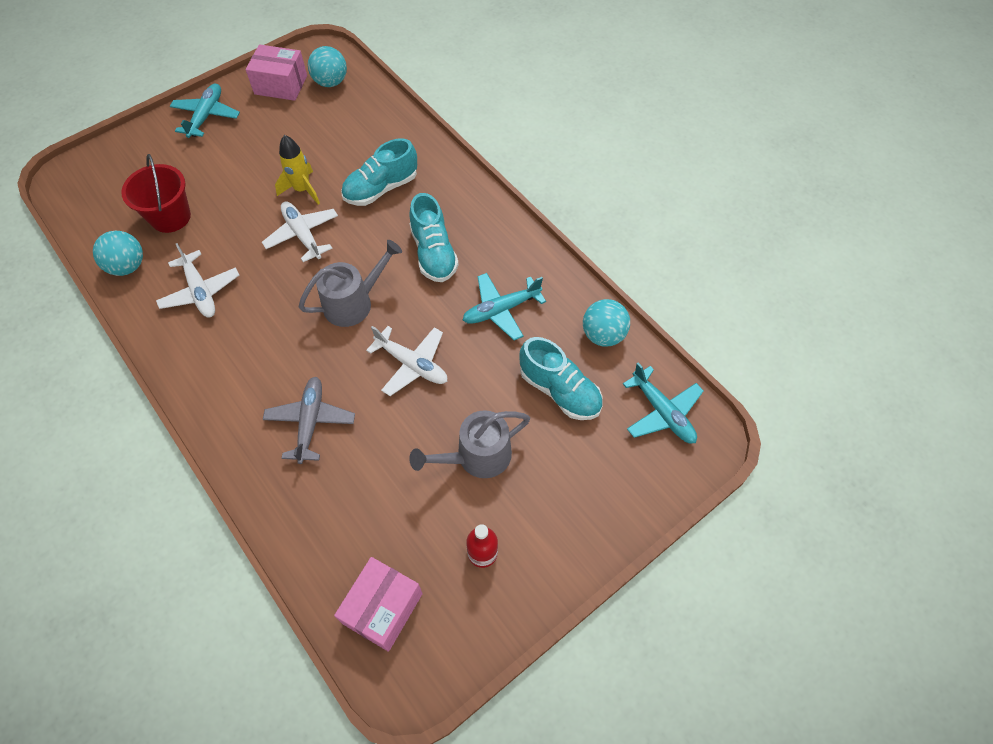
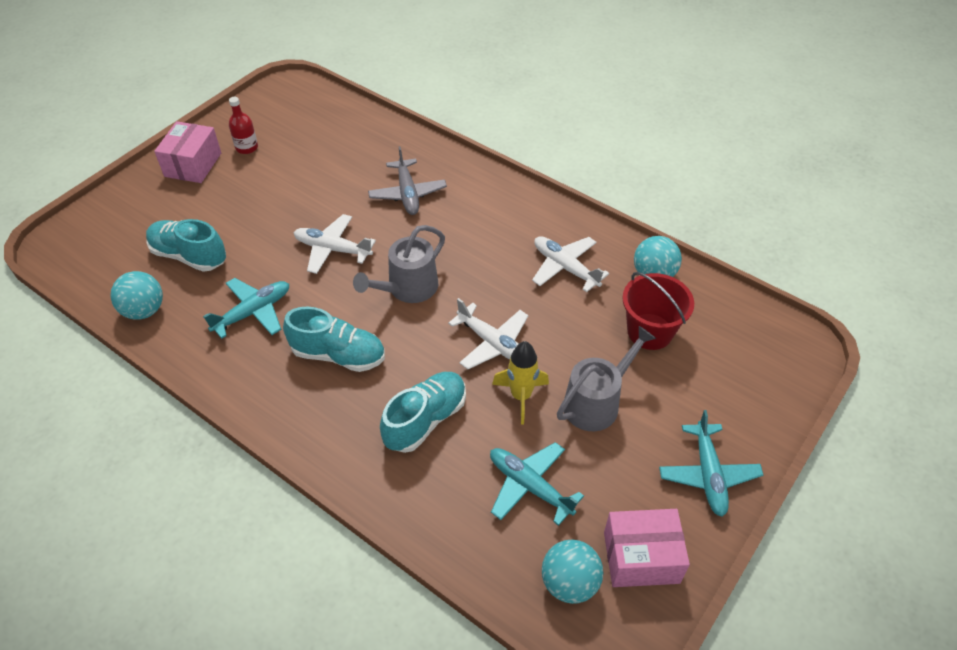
camera: 165 degrees right, 10 degrees down
(383, 608) = (312, 111): pink box -> pink box (193, 165)
(433, 253) = (338, 355): turquoise shoe -> turquoise shoe turned 135 degrees clockwise
(477, 456) = (259, 198): grey watering can -> grey watering can (596, 402)
(662, 412) = (92, 258): turquoise plane -> turquoise plane (529, 486)

